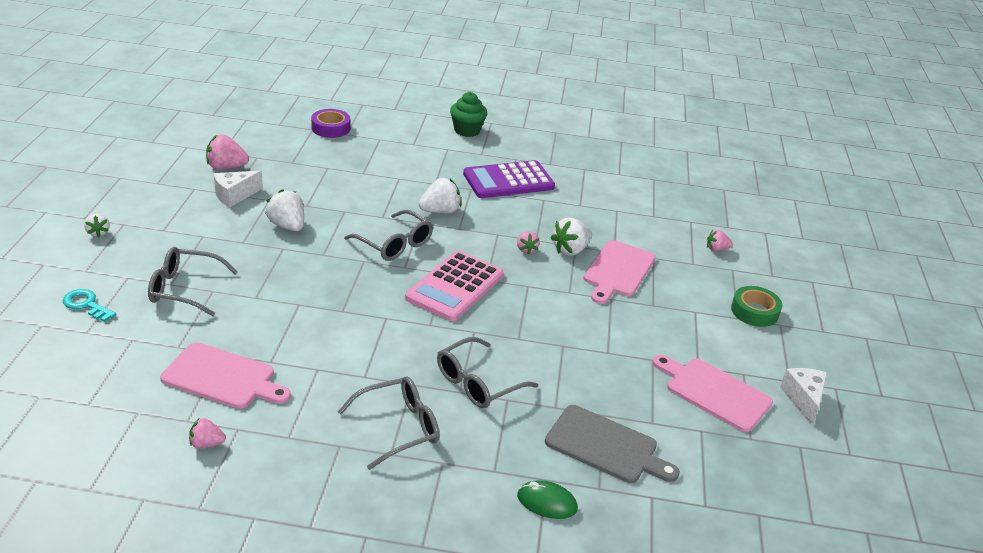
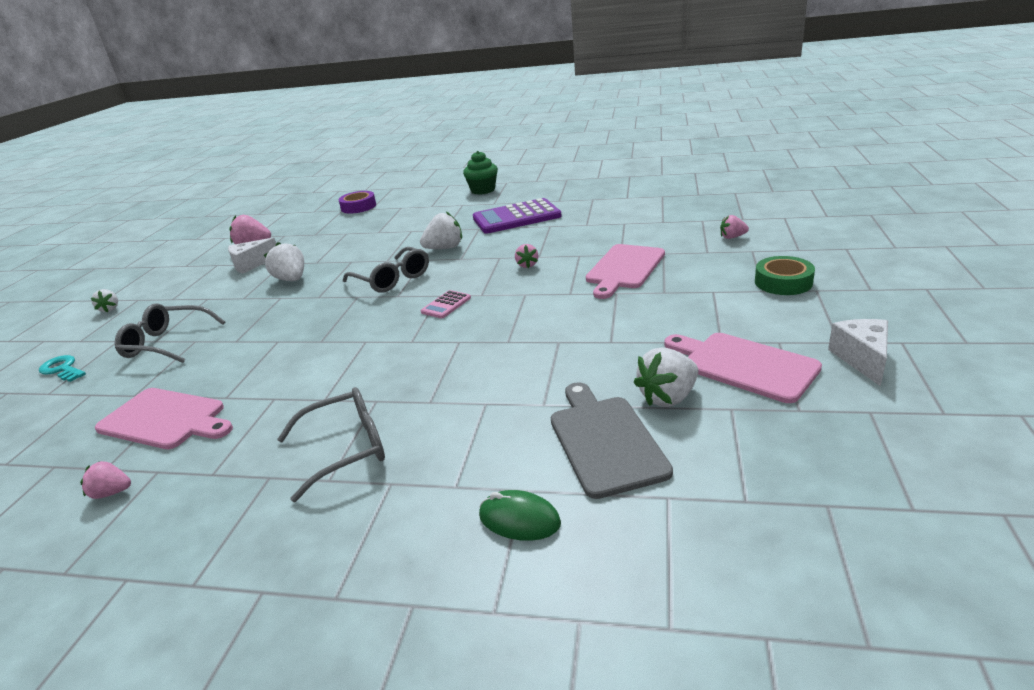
camera: 10 degrees right, 5 degrees down
(455, 287) = (446, 305): pink calculator -> pink calculator, size x0.46
(477, 383) = (452, 390): grey glasses -> none
(570, 250) = (574, 259): white strawberry -> white strawberry (668, 397)
(606, 446) = (605, 441): grey cutting board -> grey cutting board turned 135 degrees counterclockwise

